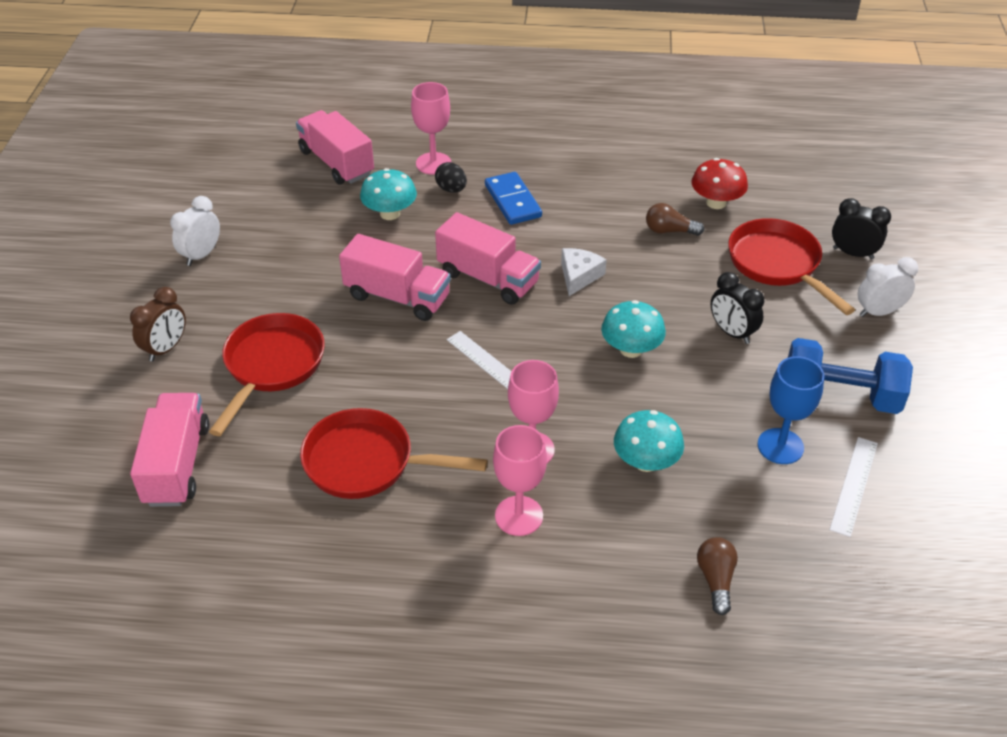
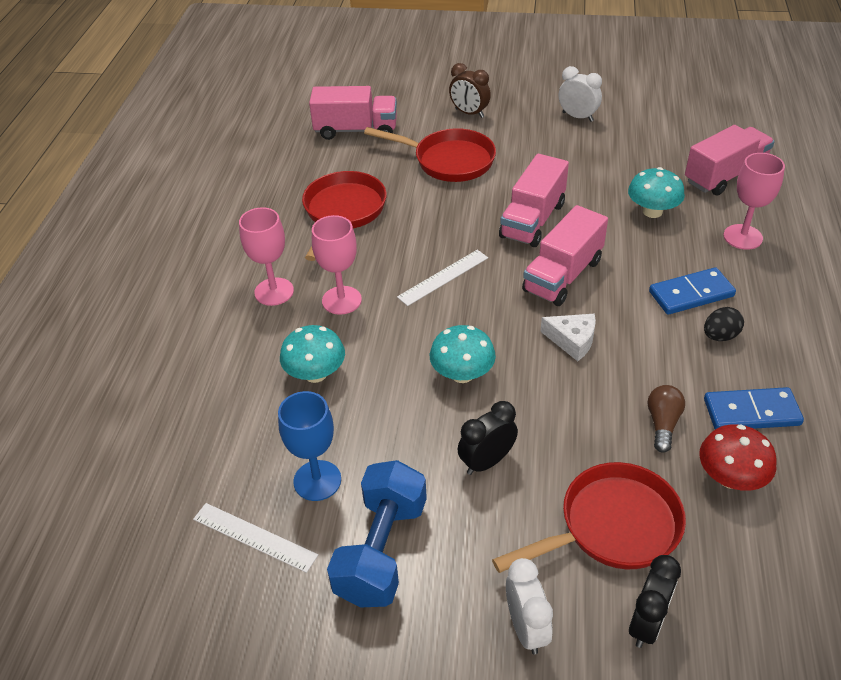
camera: 95 degrees right, 0 degrees up
(451, 189) = (701, 250): black egg -> black egg (720, 336)
(649, 185) = (751, 412): none -> blue domino
(716, 580) = (178, 409): brown light bulb -> none

